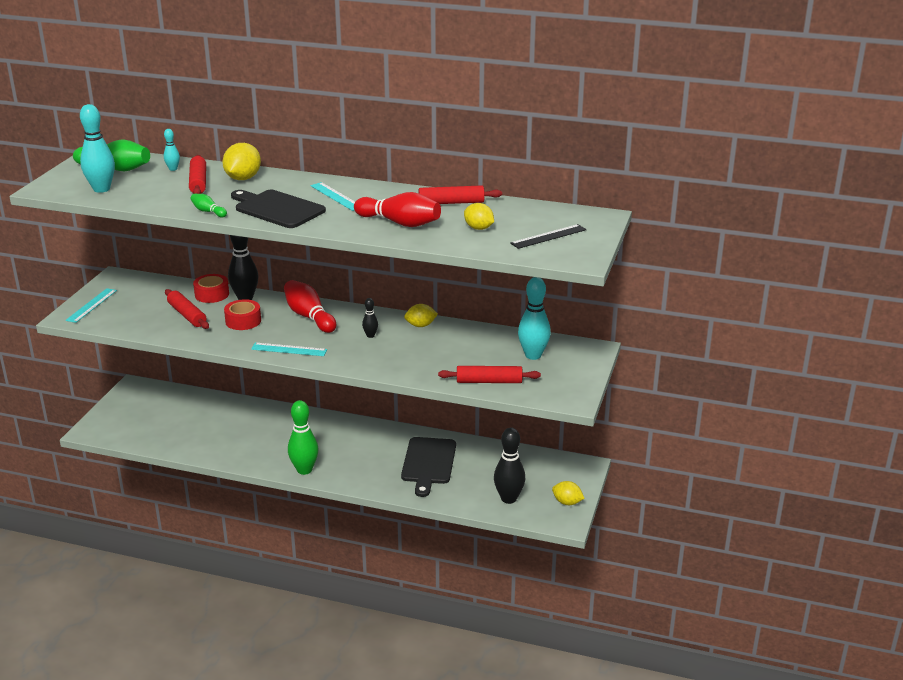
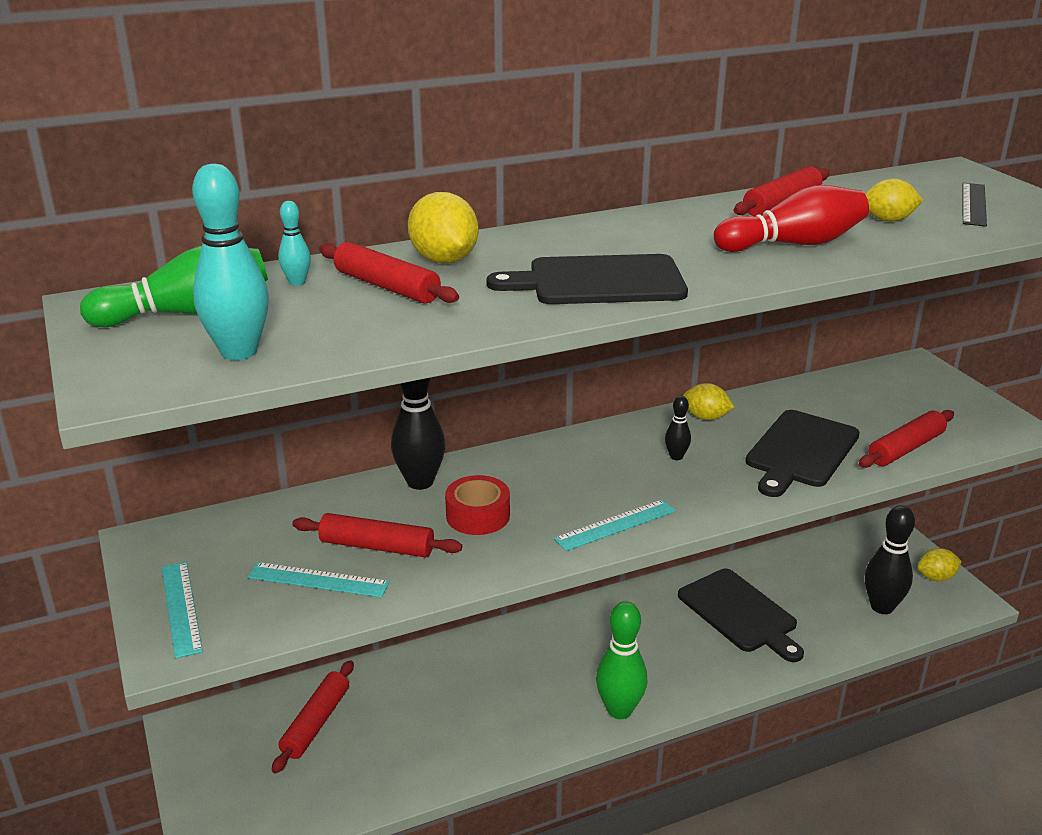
camera: 40 degrees left, 0 degrees up
(180, 409) = (316, 723): none -> red rolling pin
(208, 212) = (510, 321): green bowling pin -> none
(212, 294) = (359, 498): red tape -> none
(309, 317) = (555, 467): red bowling pin -> none
(336, 196) = (633, 240): turquoise ruler -> turquoise ruler (318, 580)
(420, 325) = (706, 417): yellow lemon -> yellow lemon turned 75 degrees clockwise
(433, 359) = (800, 452): none -> black cutting board
(533, 355) = (882, 397): turquoise bowling pin -> none

